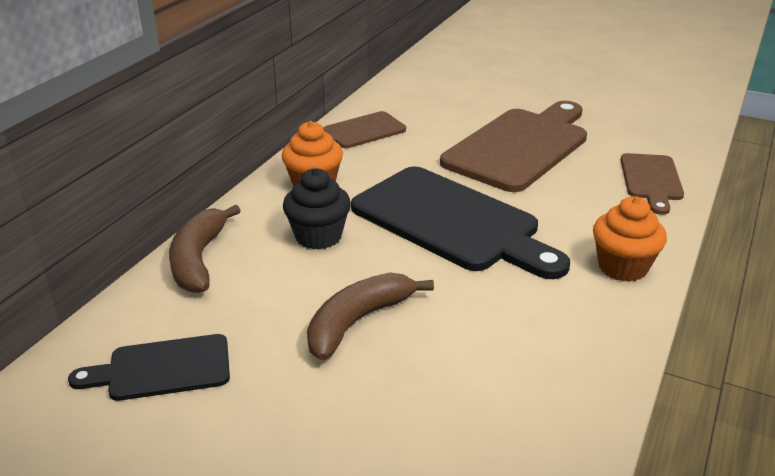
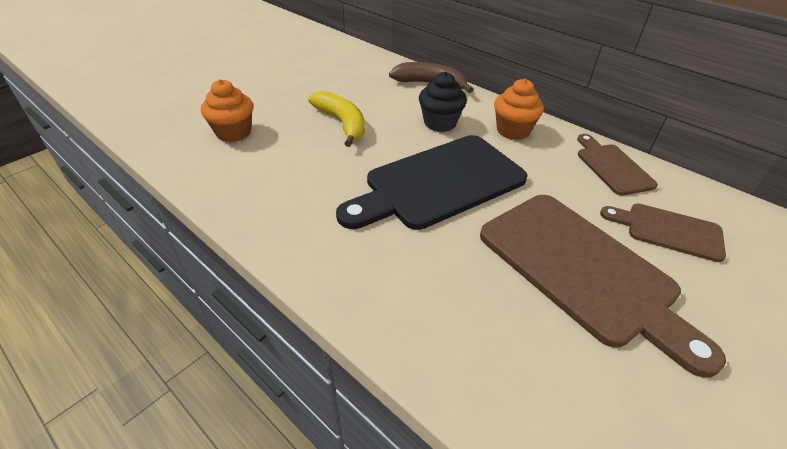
camera: 105 degrees right, 10 degrees up
(162, 369) = (342, 70): black cutting board -> none
(358, 322) = (342, 123): brown banana -> yellow banana
(622, 267) = (329, 262): orange cupcake -> orange cupcake (233, 133)
(651, 180) = (484, 369): brown cutting board -> brown cutting board (668, 231)

